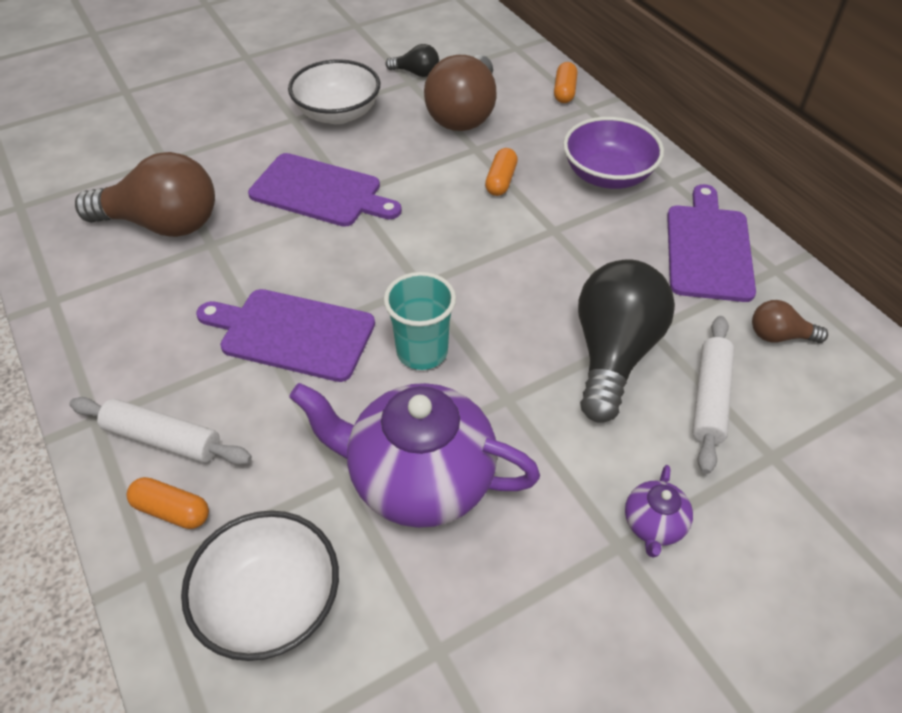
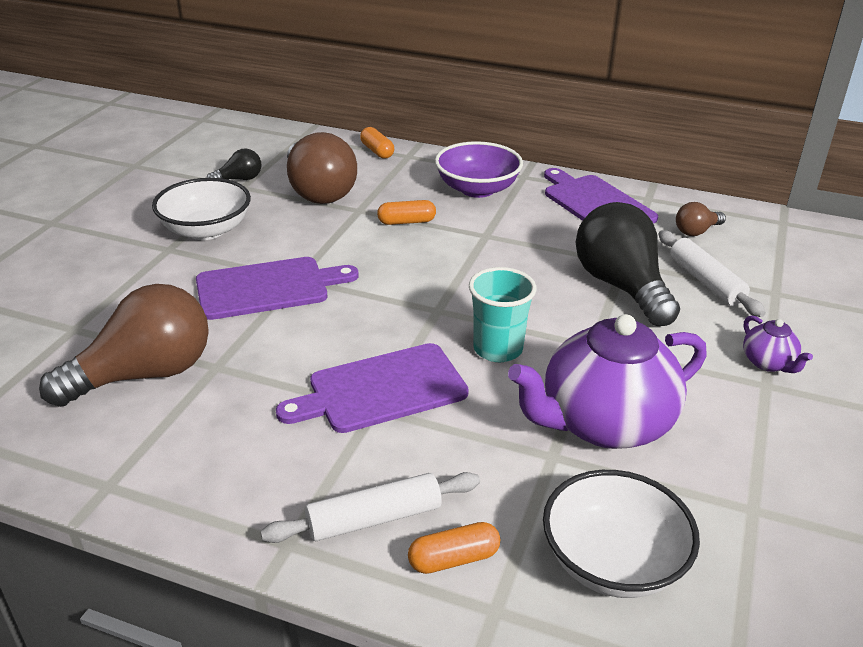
camera: 40 degrees left, 15 degrees down
(501, 181) = (406, 222): orange capsule -> orange capsule turned 75 degrees counterclockwise

